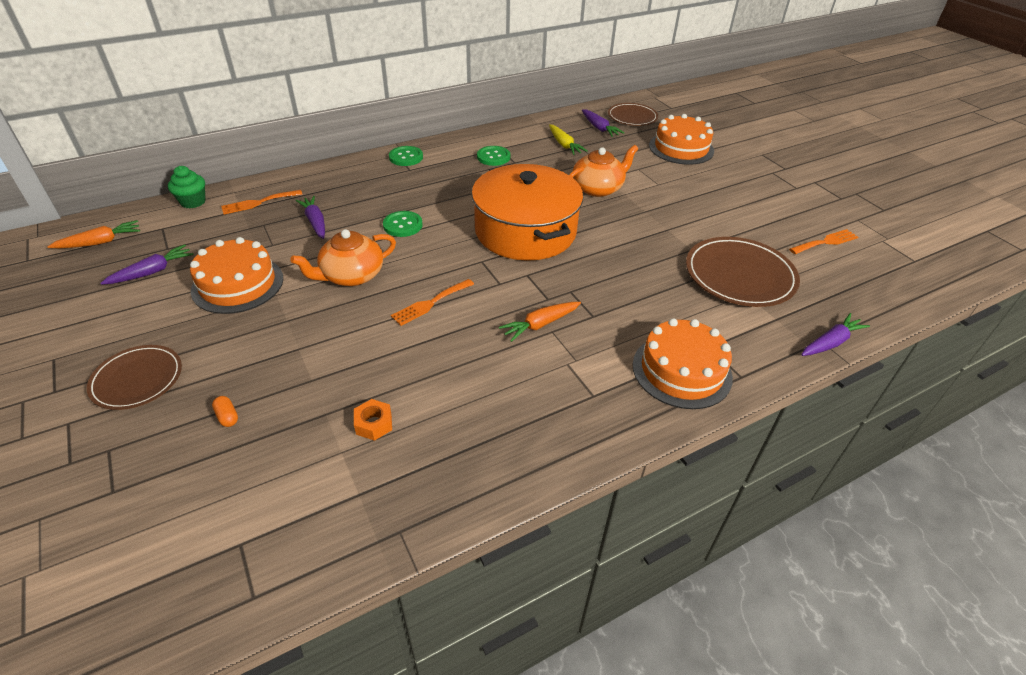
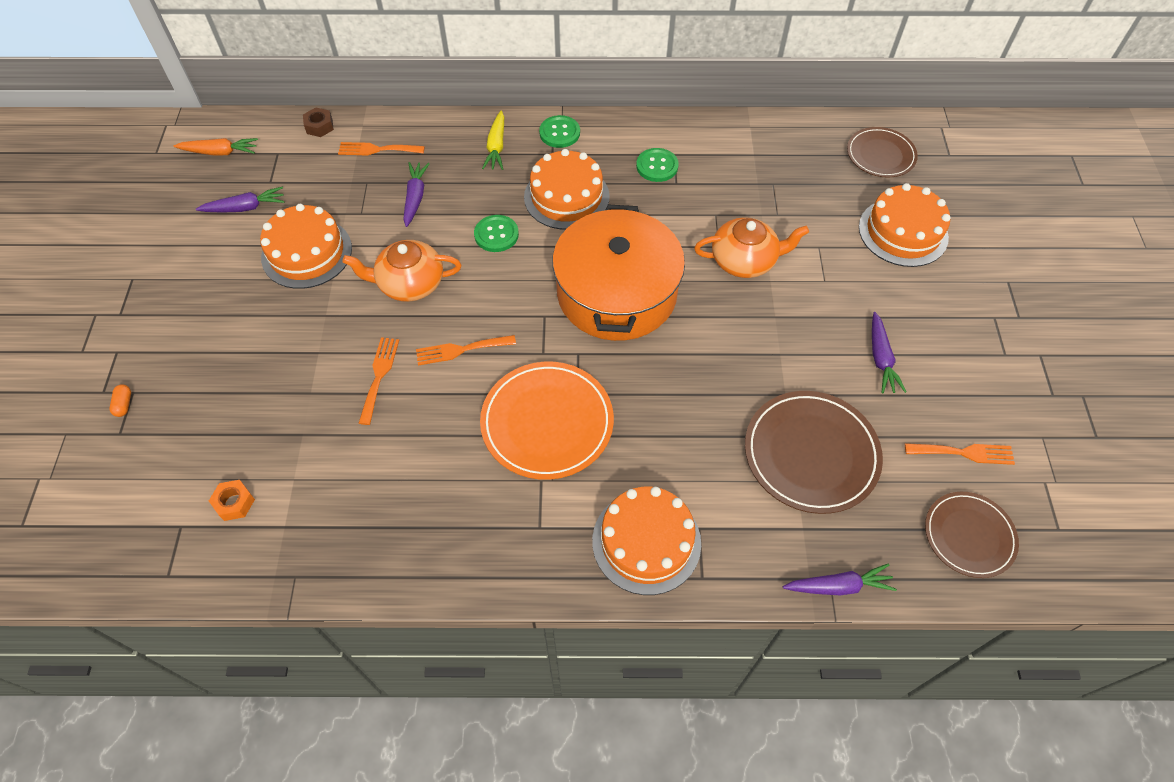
camera: 30 degrees right, 15 degrees up
(137, 379) = (181, 329): brown plate -> brown plate (969, 536)
(193, 202) = (319, 126): green cupcake -> brown nut
(227, 416) = (228, 400): orange capsule -> orange capsule (124, 404)
(370, 345) = (379, 376): none -> orange fork
(374, 424) = (333, 464): orange nut -> orange nut (234, 503)
(441, 189) = (566, 197): none -> orange cake
(540, 325) = (547, 422): orange carrot -> orange plate
(564, 145) = (755, 175): yellow carrot -> yellow carrot (496, 147)
(599, 128) = (821, 161): purple carrot -> purple carrot (881, 359)

